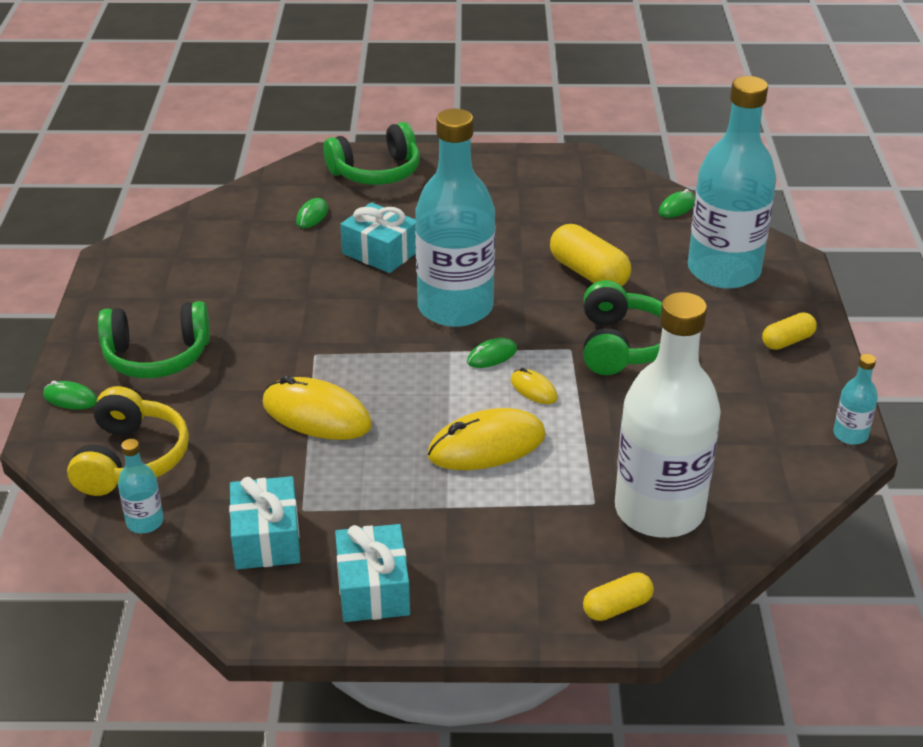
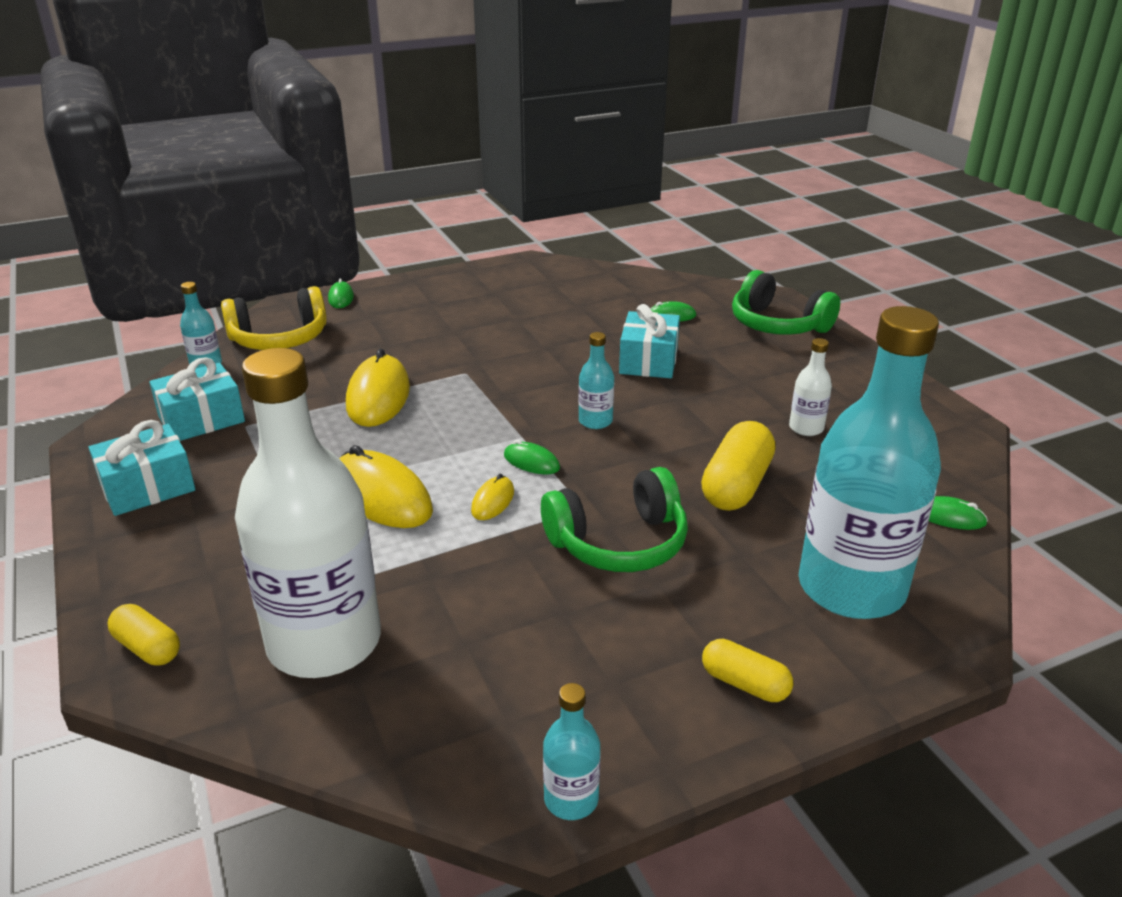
camera: 65 degrees right, 5 degrees down
(157, 356) = (414, 312): green headphones -> none
(455, 308) = (595, 421): turquoise bottle -> turquoise bottle, size x0.41
(538, 218) = (806, 428): none -> white bottle

